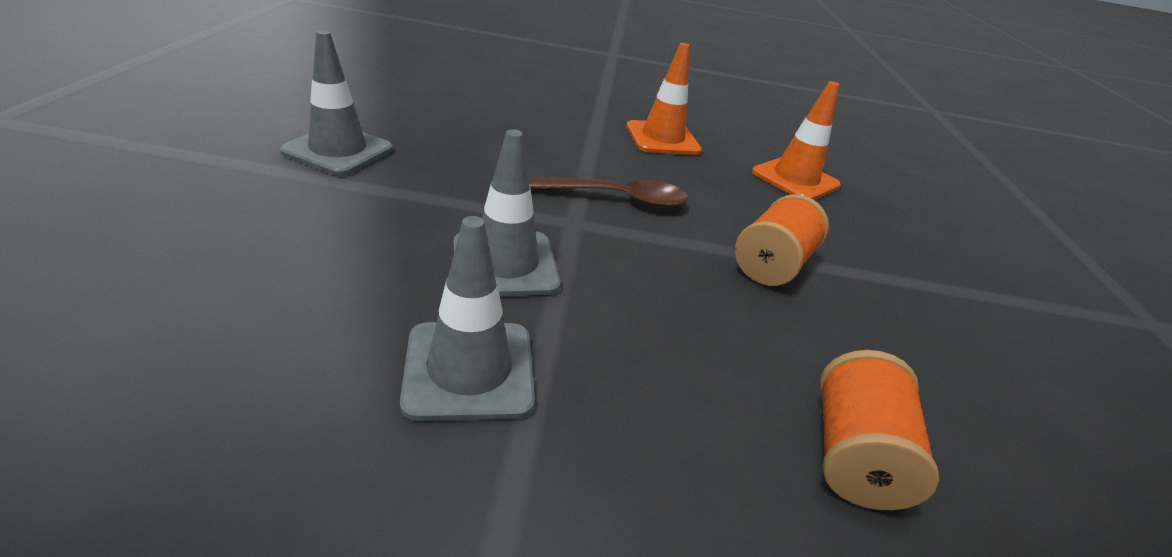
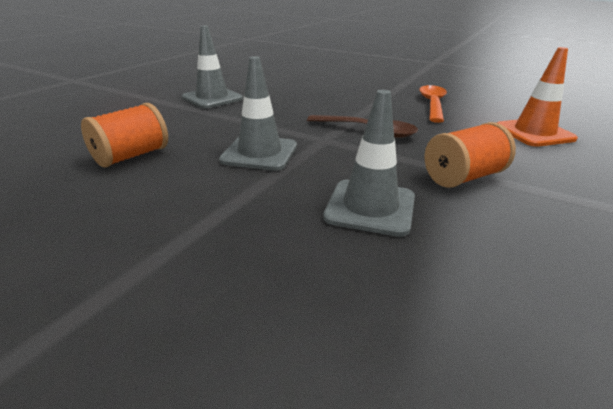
camera: 30 degrees right, 5 degrees down
(469, 370) = (192, 195): grey traffic cone -> grey traffic cone (370, 207)
(662, 139) = (432, 104): orange traffic cone -> orange spoon
(853, 454) = (432, 296): orange spool -> orange spool (131, 156)

